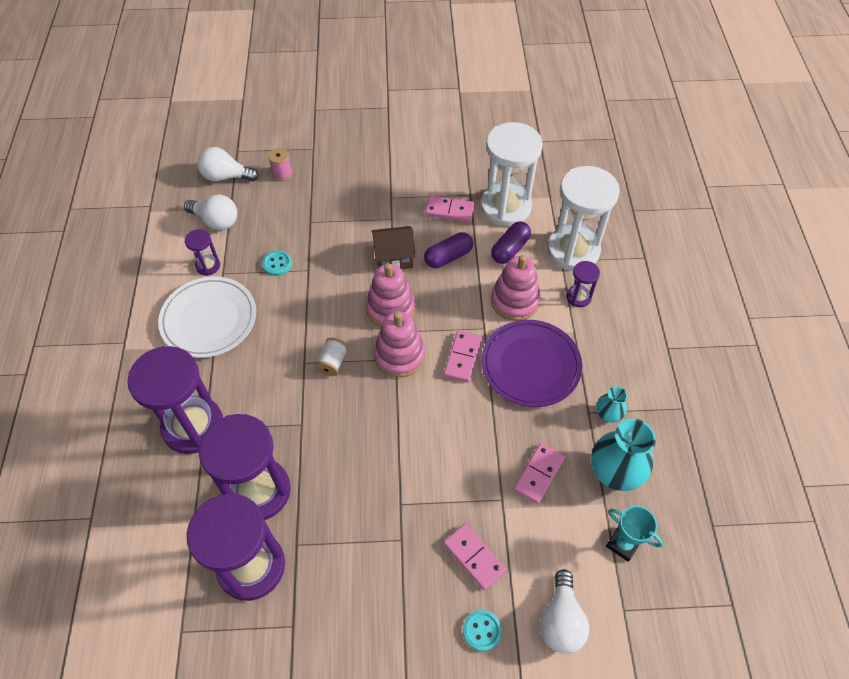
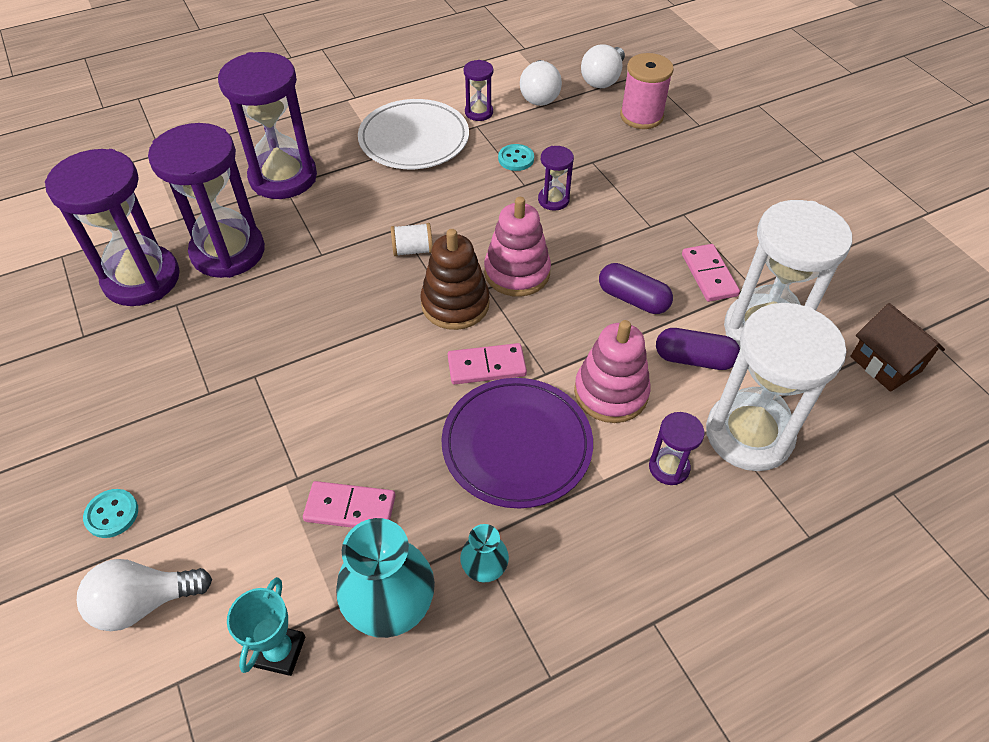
camera: 65 degrees right, 5 degrees down
(226, 176) = (602, 79): white light bulb -> white light bulb turned 135 degrees counterclockwise
(282, 174) = (641, 116): pink spool -> pink spool, size x1.71
(334, 260) = (553, 200): none -> purple hourglass
(394, 258) = (594, 249): brown house -> brown house (885, 364)
(399, 355) = (455, 304): pink stacking toy -> brown stacking toy
(474, 557) = (207, 473): pink domino -> none

